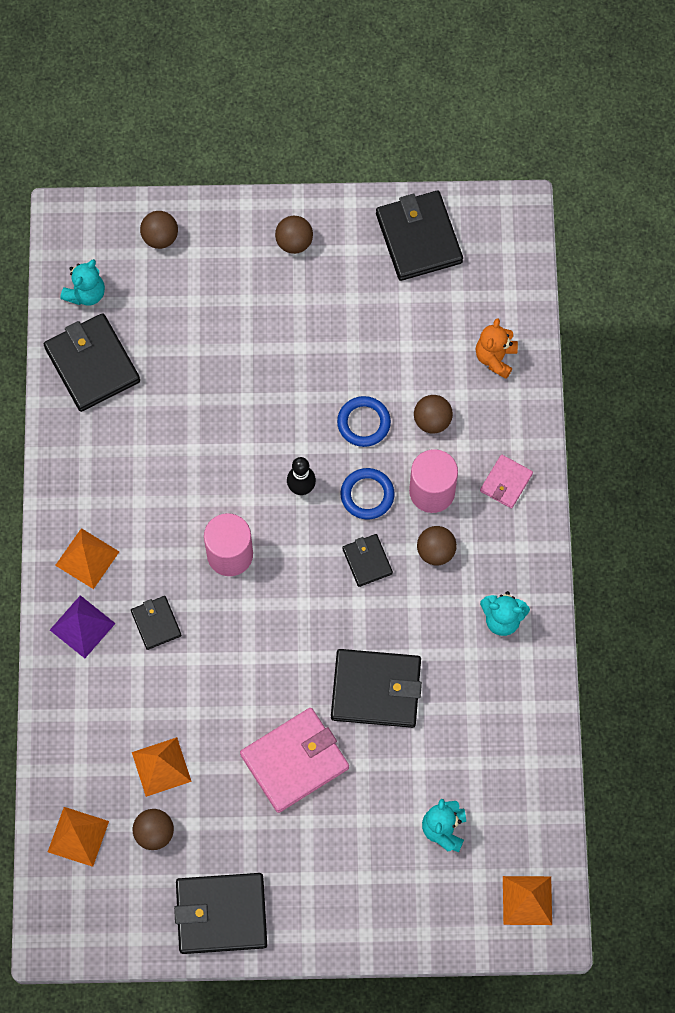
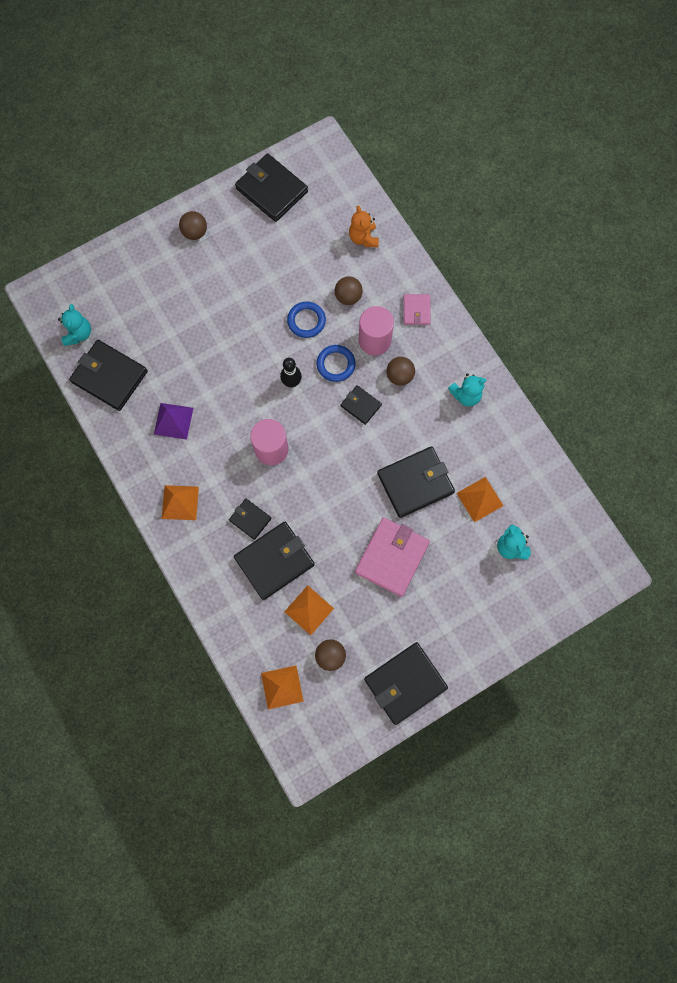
camera: 30 degrees left, 5 degrees up
(82, 626) = (203, 548): purple pyramid -> purple pyramid (173, 421)
(155, 688) = (274, 561): none -> black wallet
(160, 237) = (106, 273): brown ball -> none
(527, 900) = (588, 561): orange pyramid -> orange pyramid (479, 499)

